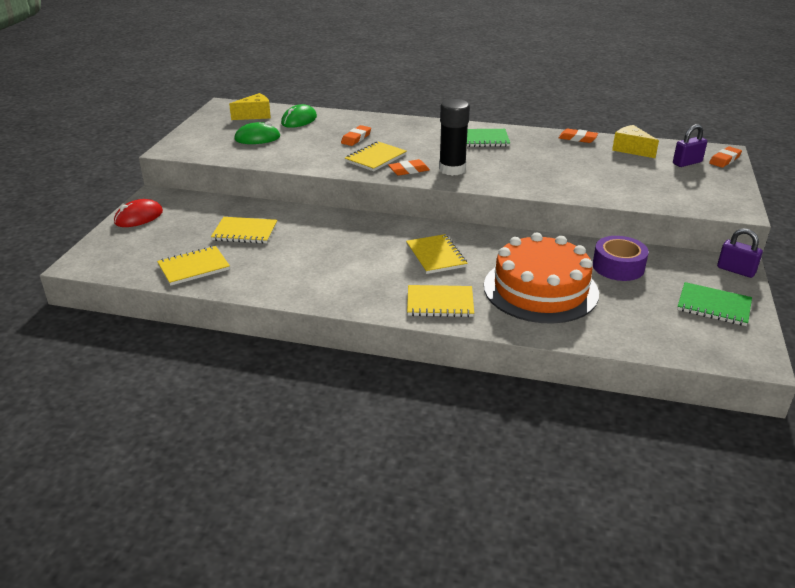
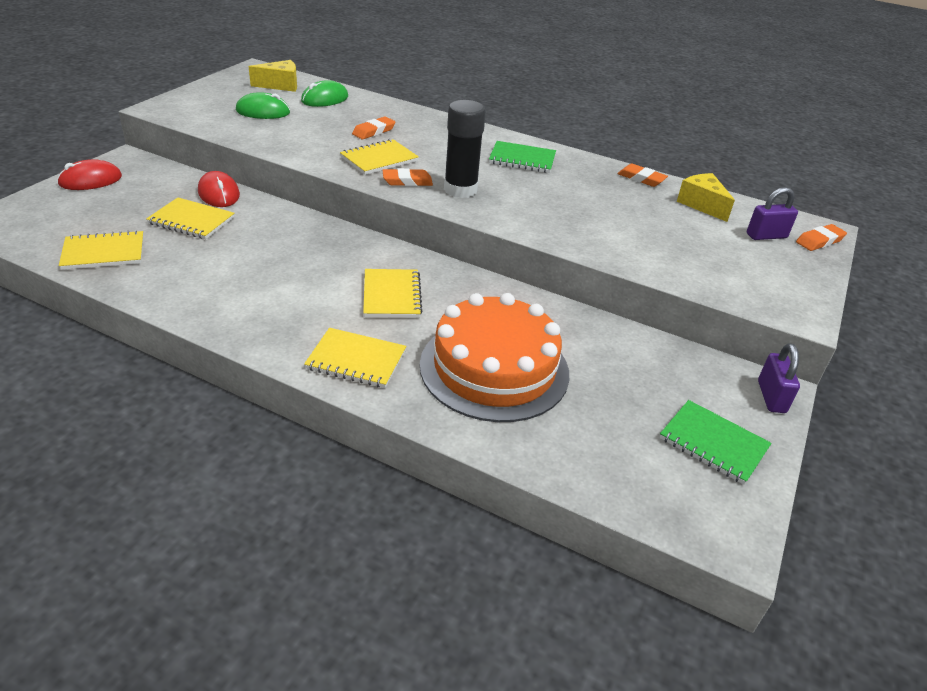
camera: 10 degrees right, 5 degrees up
(251, 208) = (219, 193): none -> red mouse
(618, 266) = (613, 358): purple tape -> none
(736, 270) = (771, 397): purple padlock -> purple padlock turned 45 degrees clockwise

